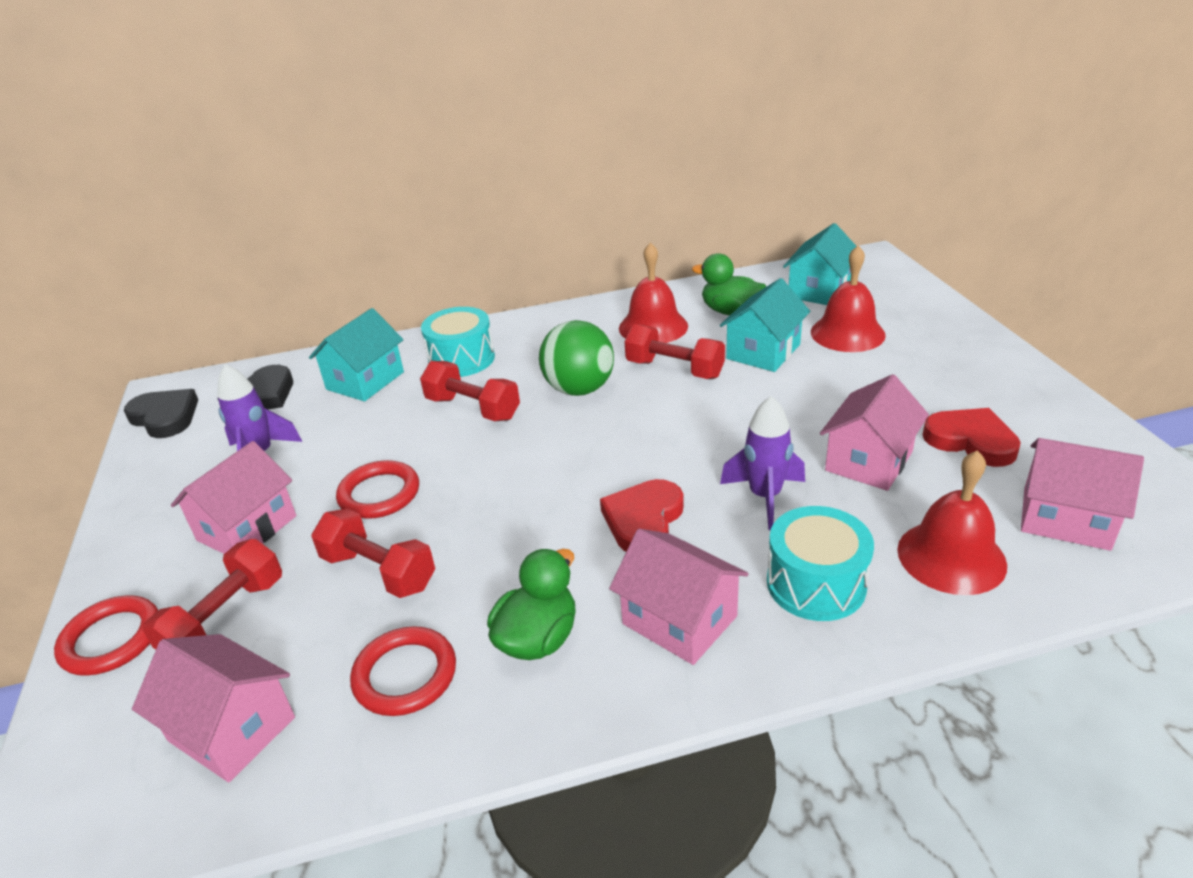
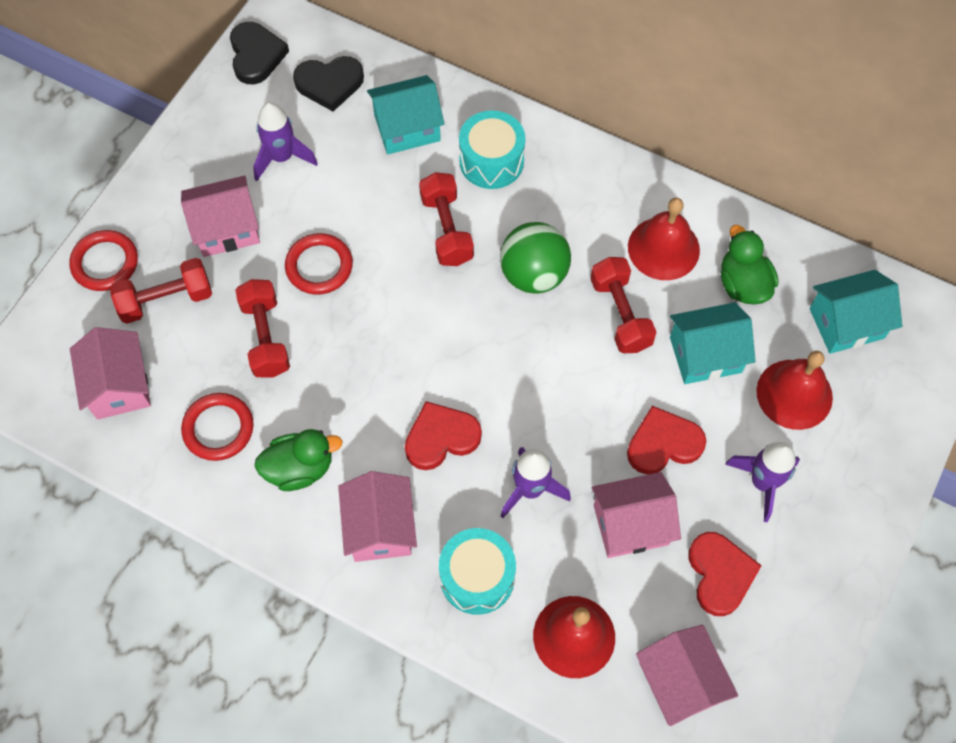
camera: 40 degrees right, 30 degrees up
(813, 407) = (663, 444): none -> red heart
(906, 380) = (762, 482): none -> purple rocket

